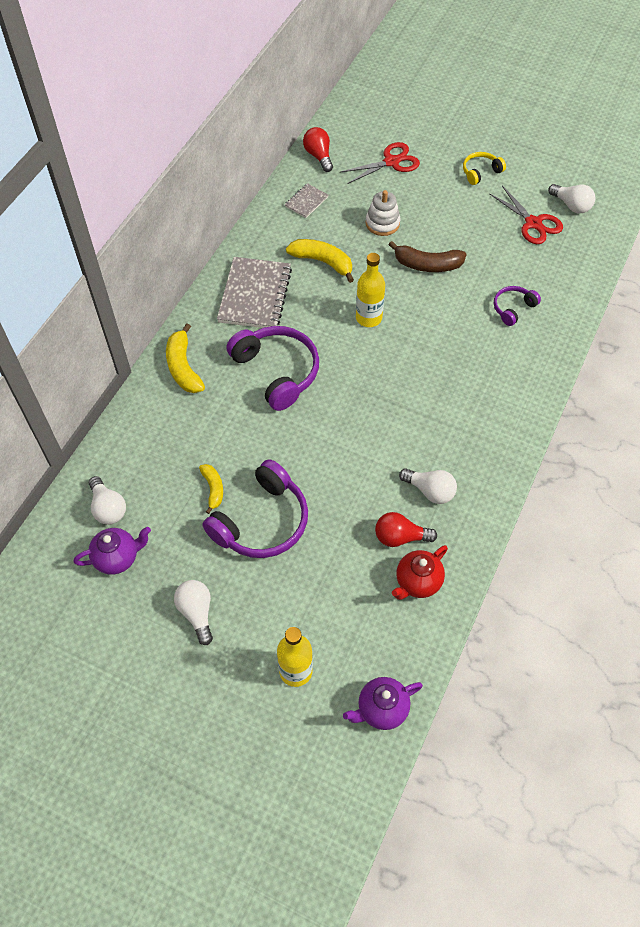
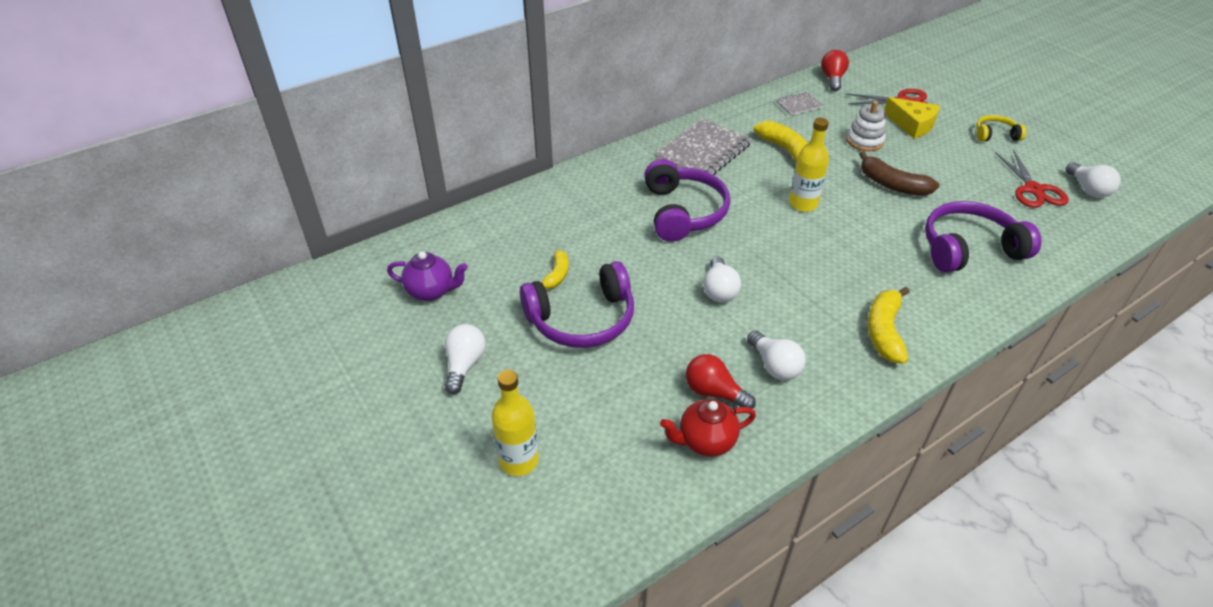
camera: 30 degrees right, 15 degrees down
(108, 508) = (454, 252): white light bulb -> white light bulb (719, 290)
(183, 367) = (599, 179): yellow banana -> yellow banana (884, 331)
(381, 709) = (581, 544): purple teapot -> none
(411, 187) = (912, 125): none -> yellow cheese
(513, 308) = (969, 248): purple headphones -> purple headphones, size x1.93

